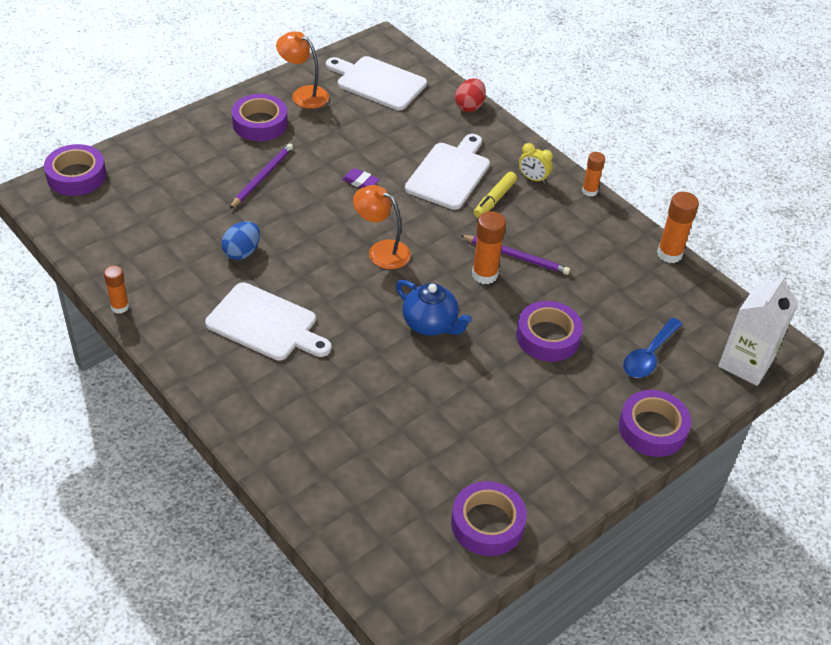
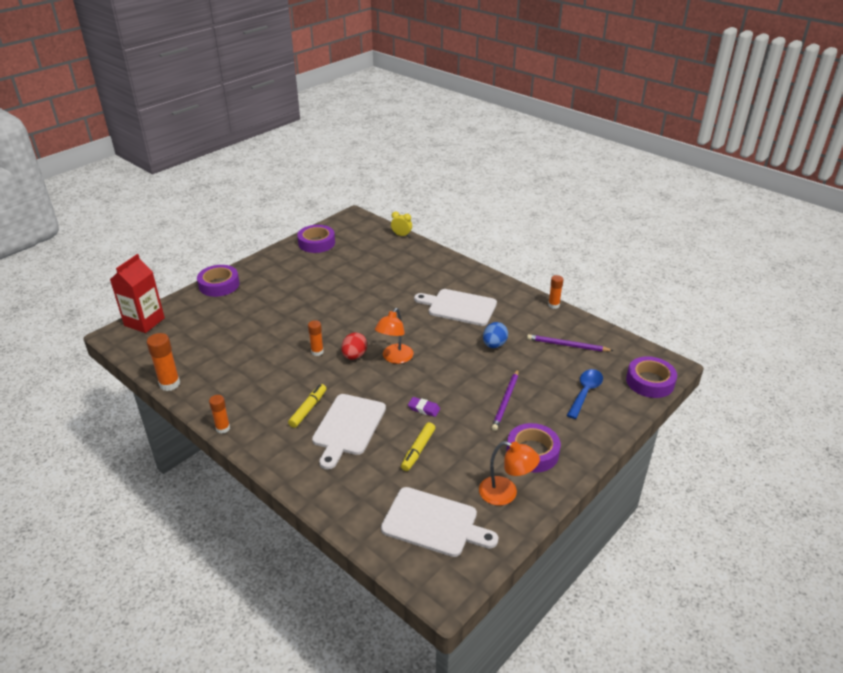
camera: 175 degrees right, 10 degrees down
(377, 141) = (418, 450): none -> yellow marker
(381, 251) = (395, 358): orange lamp -> orange lamp turned 90 degrees clockwise
(430, 324) = (353, 319): blue teapot -> none
(469, 106) = (332, 506): red egg -> red egg (354, 356)
(484, 275) = (317, 352): orange glue stick -> orange glue stick, size x0.65
(516, 256) = (293, 367): purple pencil -> purple pencil (567, 345)
(533, 179) = (273, 433): yellow clock -> yellow clock (401, 235)
(548, 337) = (275, 321): purple tape -> none
(649, 356) = (209, 318): blue spoon -> blue spoon (585, 392)
(745, 363) = (144, 322): white carton -> red carton

